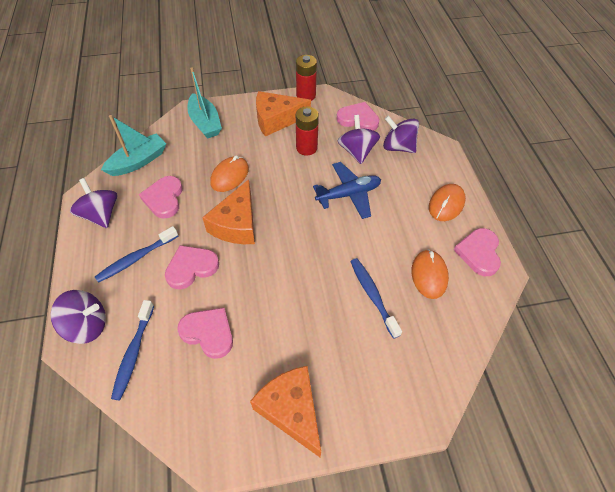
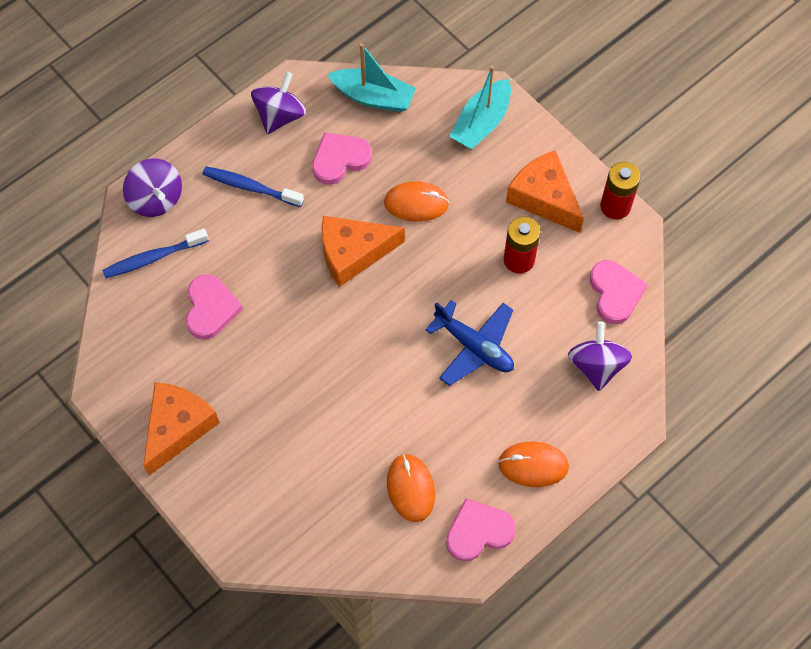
camera: 60 degrees right, 10 degrees up
(191, 268) = (271, 245): pink heart -> none
(357, 151) = (553, 320): purple spinning top -> none
(372, 295) = (347, 441): blue toothbrush -> none
(429, 275) = (411, 488): orange mouse -> orange mouse turned 75 degrees counterclockwise

